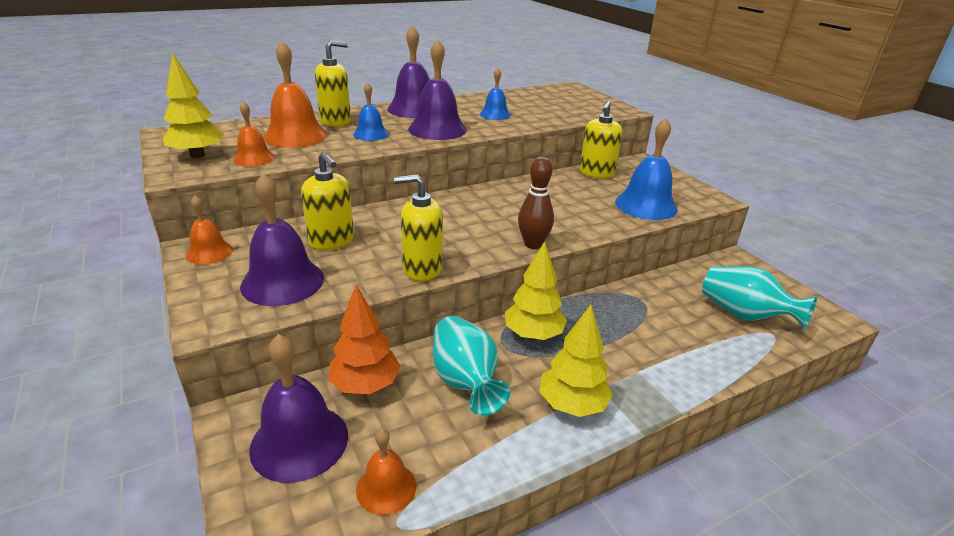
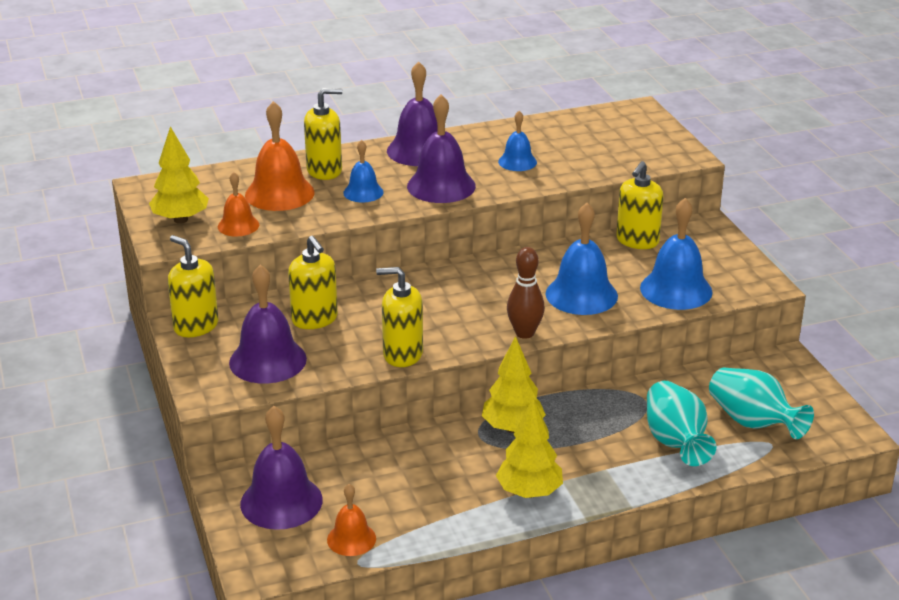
camera: 10 degrees right, 0 degrees up
(209, 252) = (196, 326): orange bell -> yellow soap dispenser
(365, 385) = (340, 462): orange tree -> none
(465, 381) = (433, 465): turquoise vase -> turquoise vase (675, 442)
(570, 211) = (581, 294): none -> blue bell

